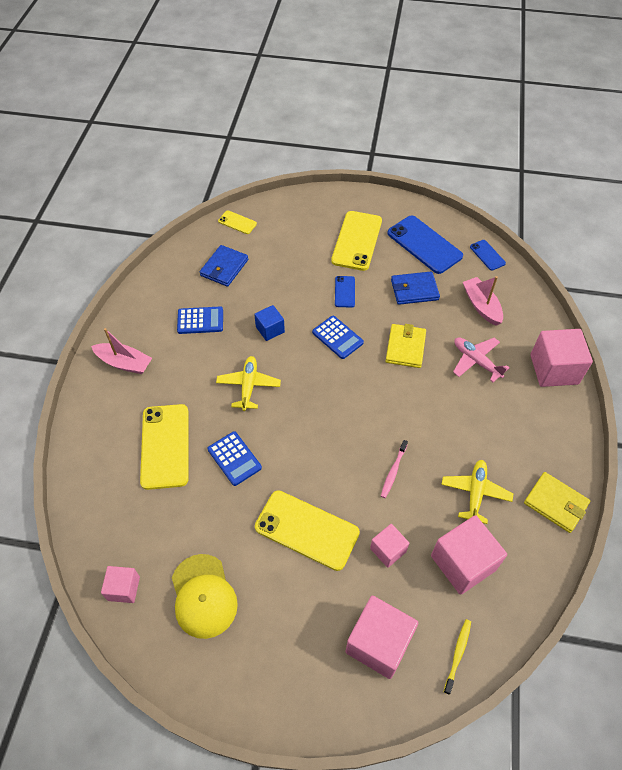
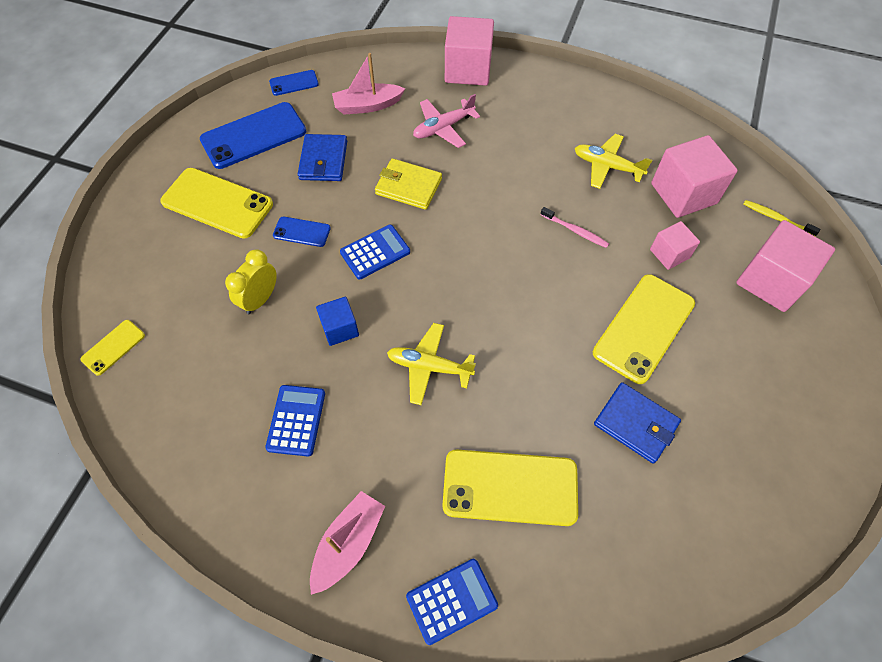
camera: 80 degrees left, 5 degrees up
(124, 588) = (721, 556): pink cube -> none
(203, 596) = (728, 453): yellow cap -> none
(224, 268) = (202, 376): blue wallet -> blue wallet (635, 423)
(234, 458) = (540, 397): blue calculator -> blue calculator (452, 601)
(284, 282) = (260, 299): none -> yellow clock
(555, 503) = (622, 109): yellow wallet -> none

